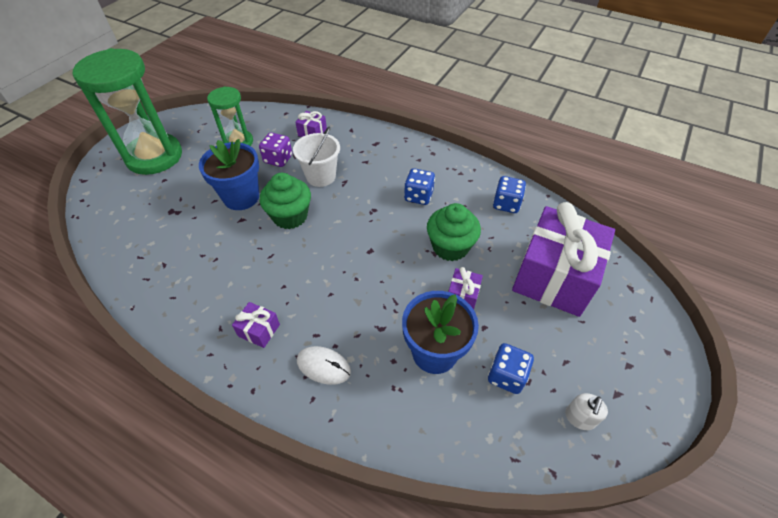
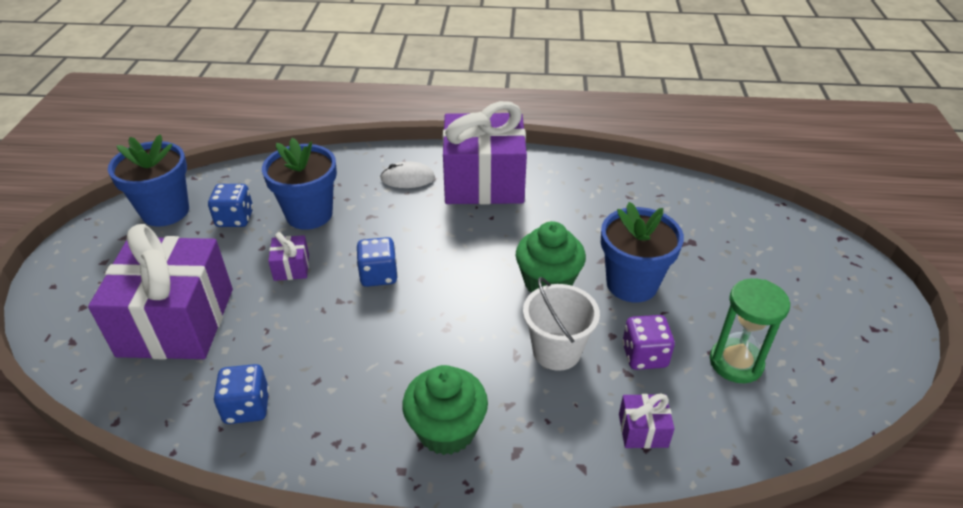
camera: 155 degrees right, 10 degrees down
(154, 156) = (812, 295): green hourglass -> none
(259, 330) = (484, 182): purple gift -> purple gift, size x2.50
(418, 196) = (391, 371): blue dice -> blue dice (378, 275)
(450, 247) = (320, 314): green cupcake -> green cupcake (446, 430)
(579, 418) = (165, 211): white soap dispenser -> blue flower pot

